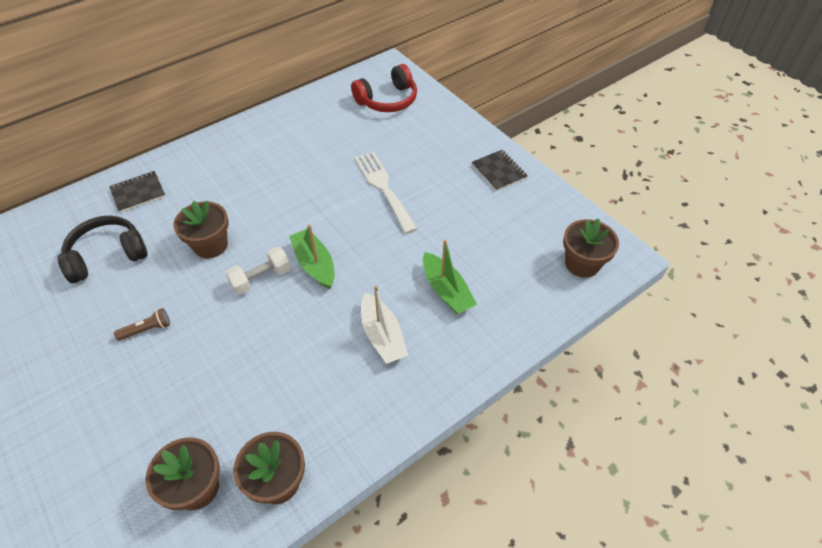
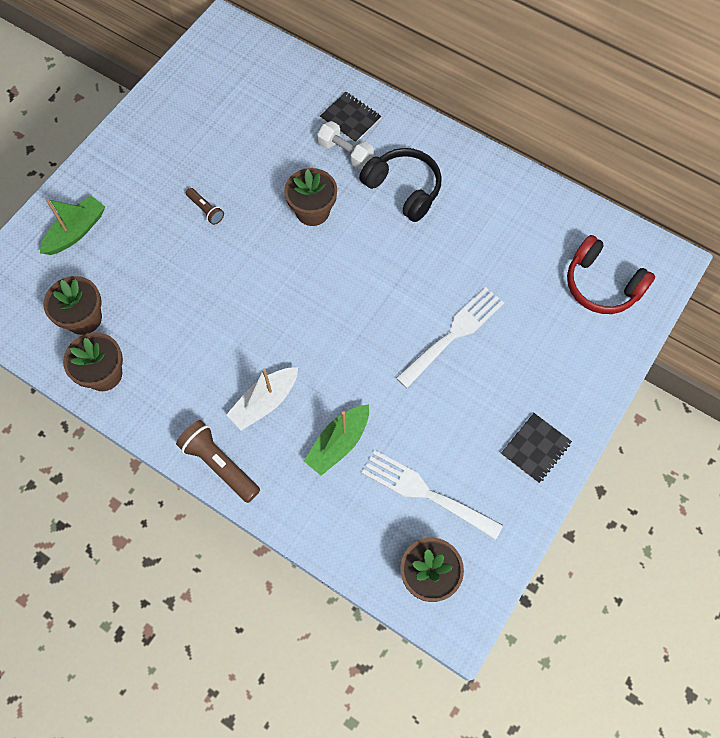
camera: 70 degrees right, 15 degrees up
(107, 256) = (269, 137): black headphones -> black headphones (403, 189)
(261, 278) = (291, 272): white dumbbell -> white dumbbell (345, 153)
(314, 264) = (325, 310): green boat -> green boat (76, 231)
(430, 391) = (219, 464): none -> brown flashlight
(512, 245) = (425, 493): none -> white fork

